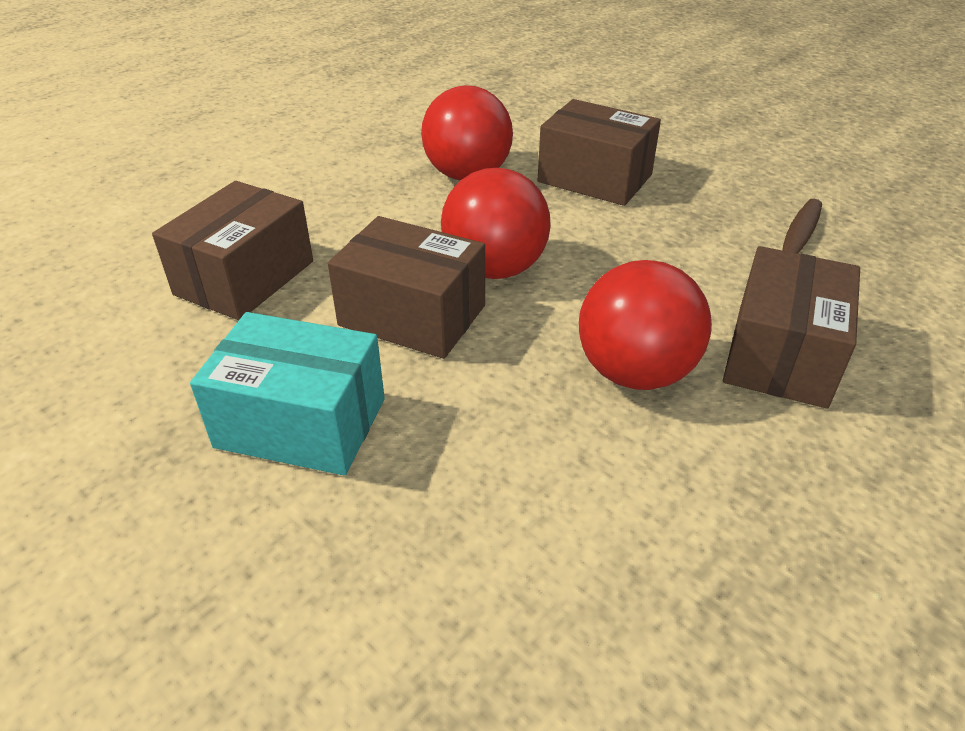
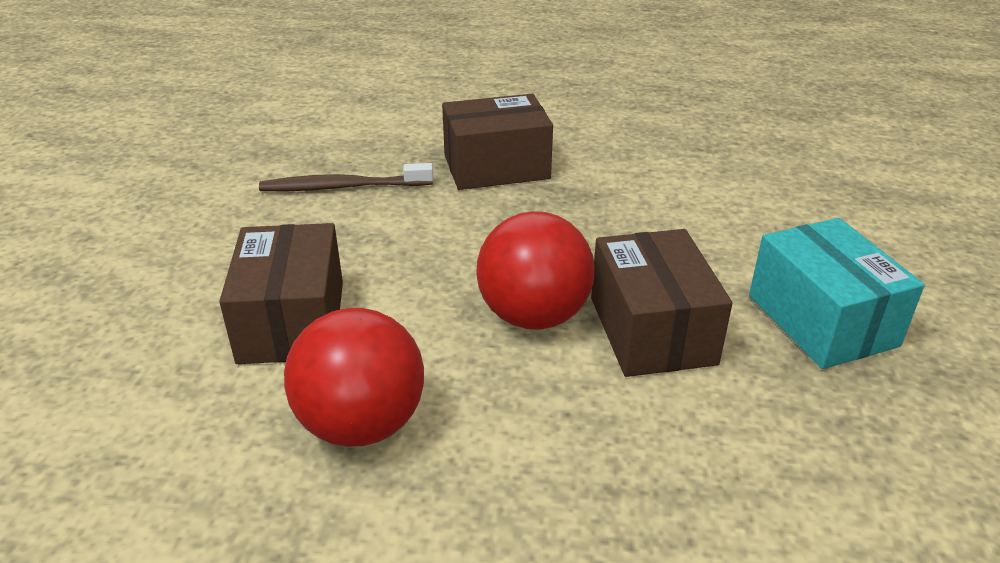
camera: 125 degrees left, 5 degrees down
(244, 278) = (750, 482): brown box -> none
(635, 372) = (581, 209): red ball -> none

